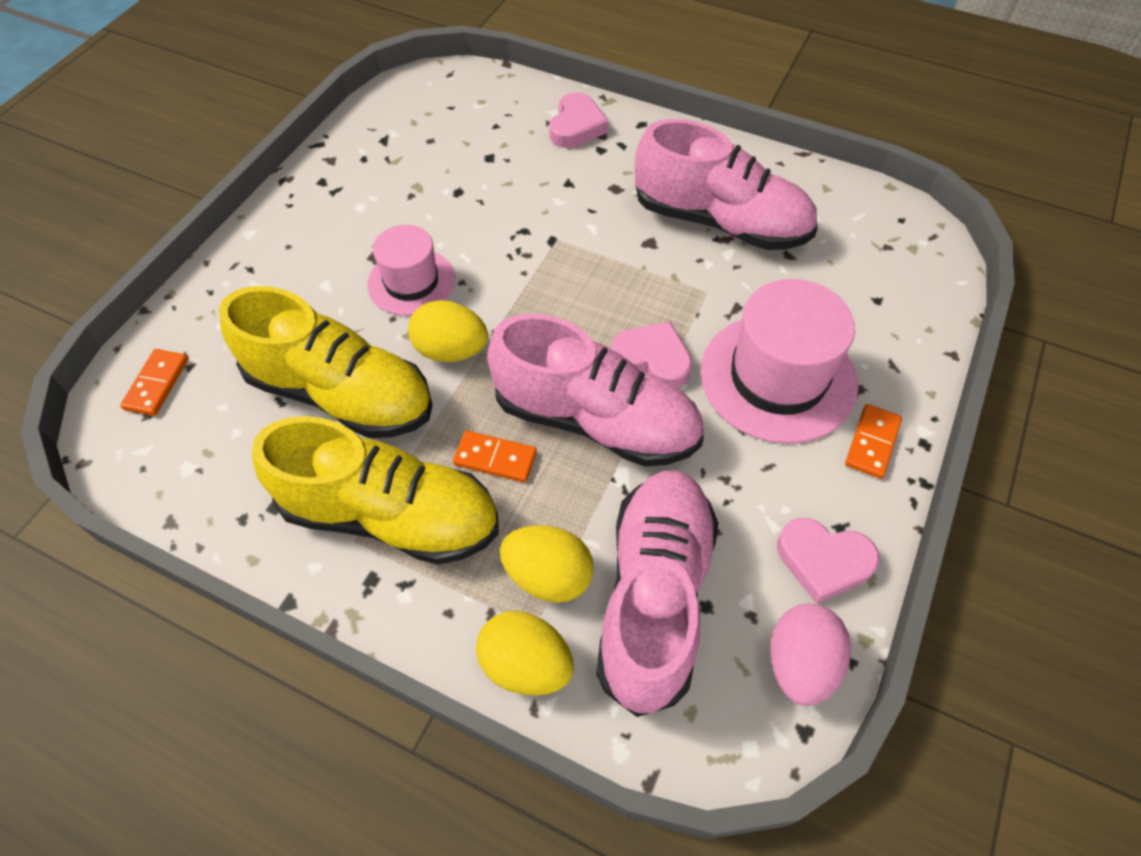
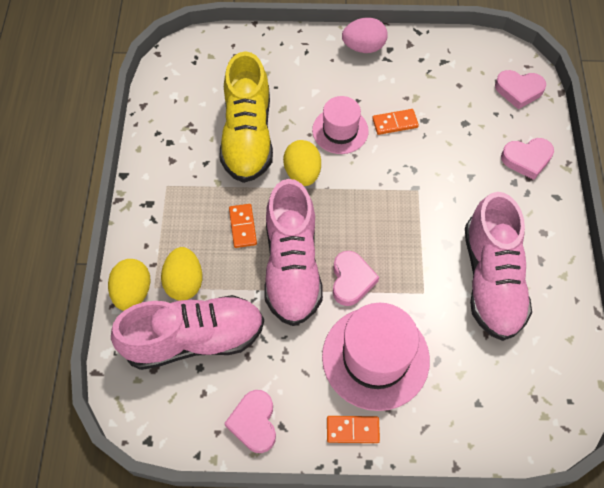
camera: 65 degrees right, 5 degrees up
(157, 384) = (214, 55): orange domino -> orange domino (395, 123)
(390, 515) = (187, 194): yellow shoe -> none
(478, 94) = (518, 90): none -> pink heart
(800, 663) = (185, 427): pink egg -> pink egg (363, 47)

